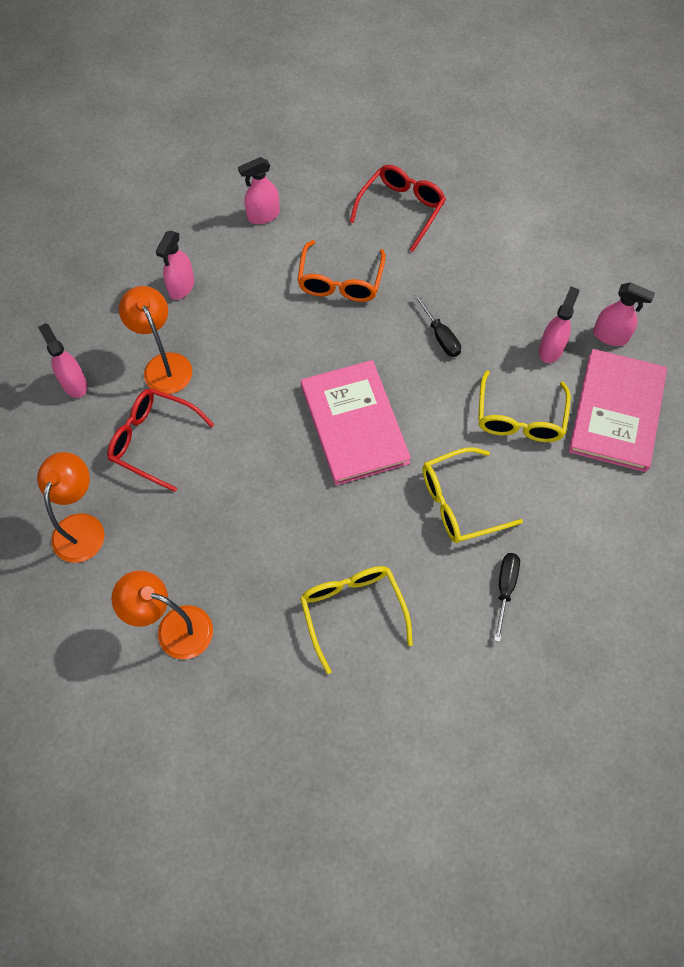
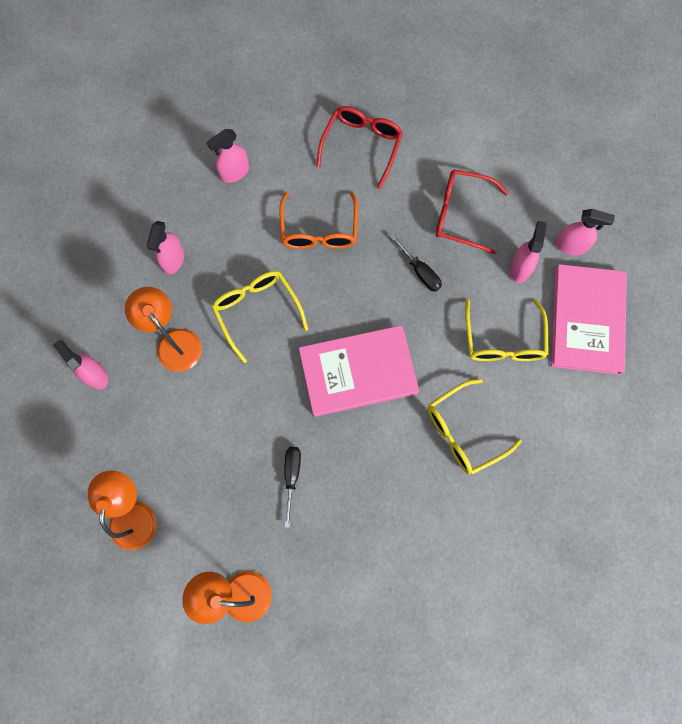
camera: 10 degrees left, 10 degrees up
(153, 440) = (180, 419): red glasses -> red glasses (461, 214)
(352, 611) = (388, 550): yellow glasses -> yellow glasses (257, 311)
(354, 424) = (358, 372): pink book -> pink book turned 75 degrees counterclockwise
(505, 588) = (516, 505): black screwdriver -> black screwdriver (292, 477)

